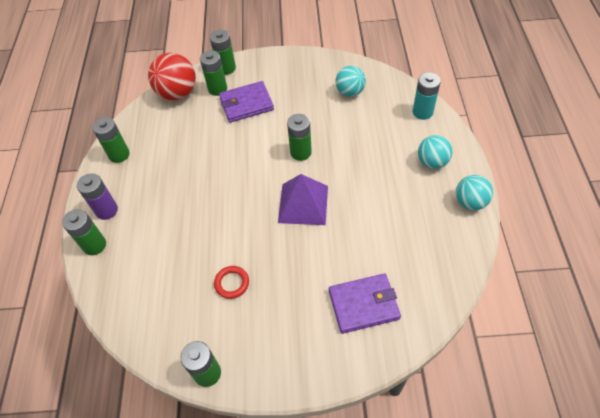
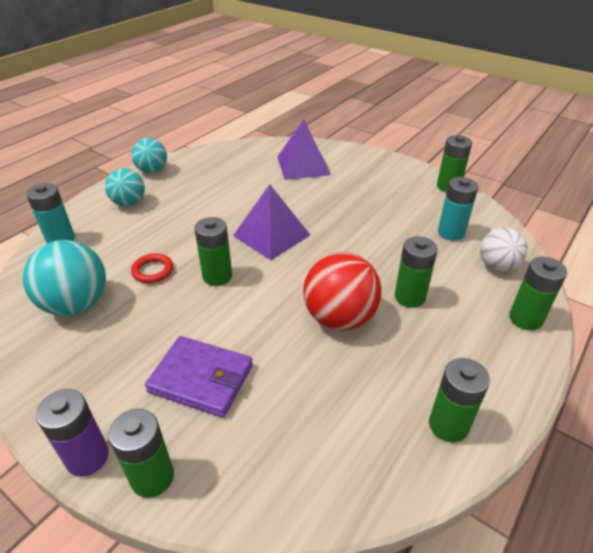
camera: 145 degrees left, 15 degrees down
(106, 210) = (497, 350): purple battery -> purple battery (87, 457)
(126, 284) = (497, 266): none -> white ball
(175, 300) = (451, 232): none -> turquoise battery
(177, 93) = (278, 486): red ball -> red ball (339, 318)
(217, 89) = (210, 440): green battery -> green battery (409, 297)
(232, 283) = (391, 219): red ring -> red ring (153, 271)
(350, 92) = (76, 304): turquoise ball -> turquoise ball, size x1.55
(364, 304) = (303, 165): purple wallet -> purple pyramid

